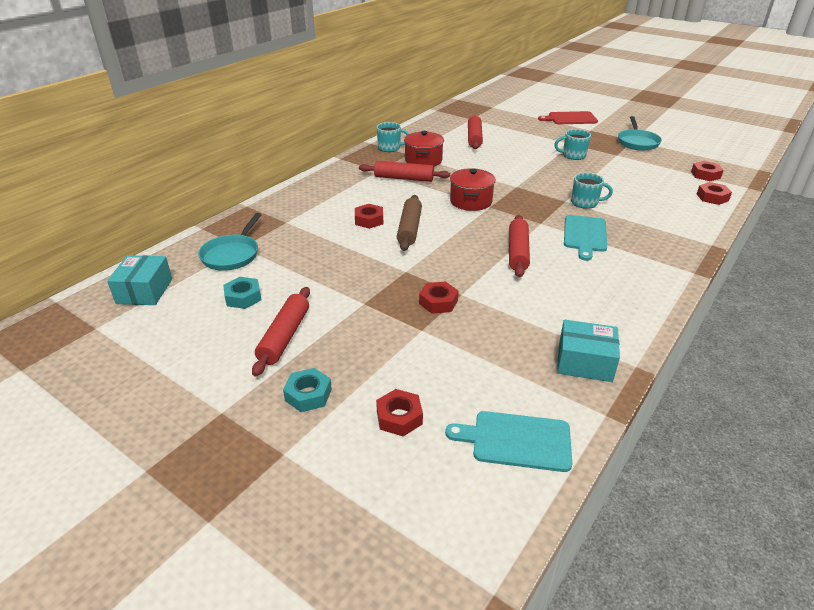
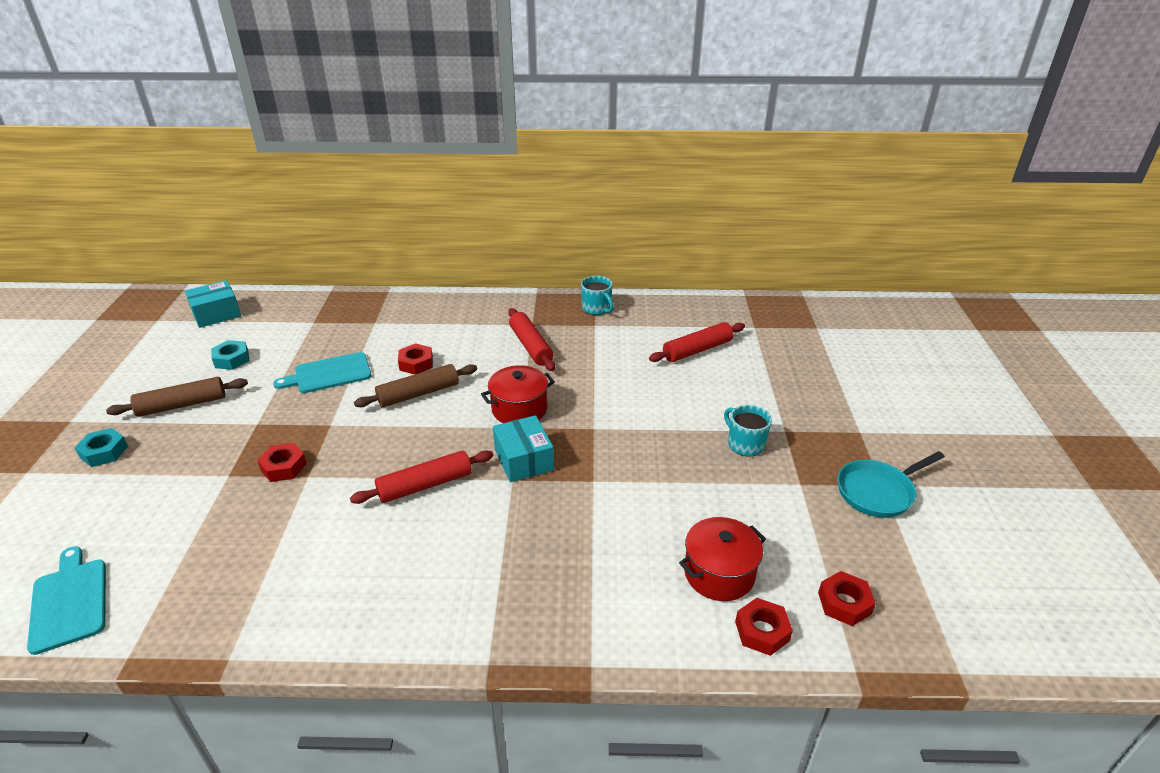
camera: 55 degrees right, 0 degrees up
(232, 255) = (296, 324): turquoise pan -> none
(284, 336) = (182, 405): red rolling pin -> brown rolling pin
(399, 417) = (86, 514): red nut -> none
(423, 160) = (589, 341): red pot -> red pot (719, 573)
(570, 118) = (876, 401): red cutting board -> none
(584, 362) = (218, 612): turquoise box -> turquoise box (523, 460)
(585, 203) = (605, 500): turquoise mug -> none
(585, 235) = (512, 527): turquoise cutting board -> turquoise cutting board (329, 374)

